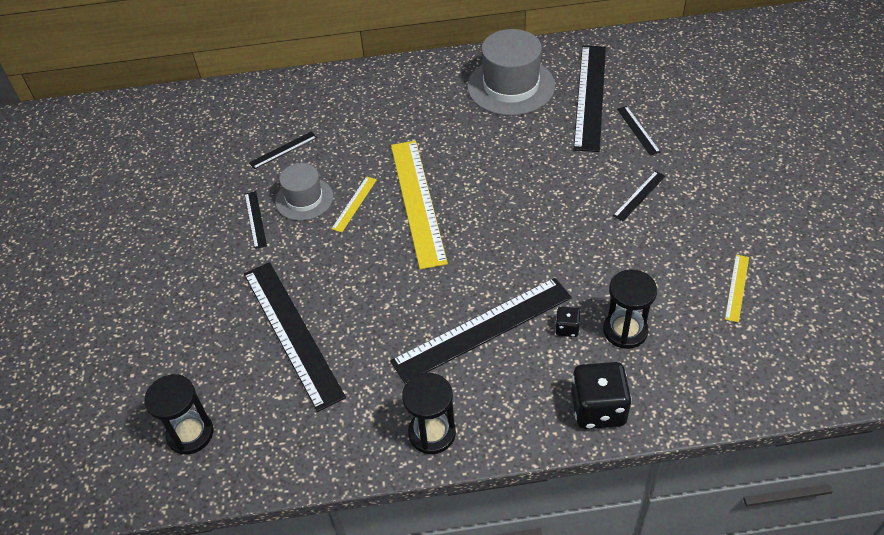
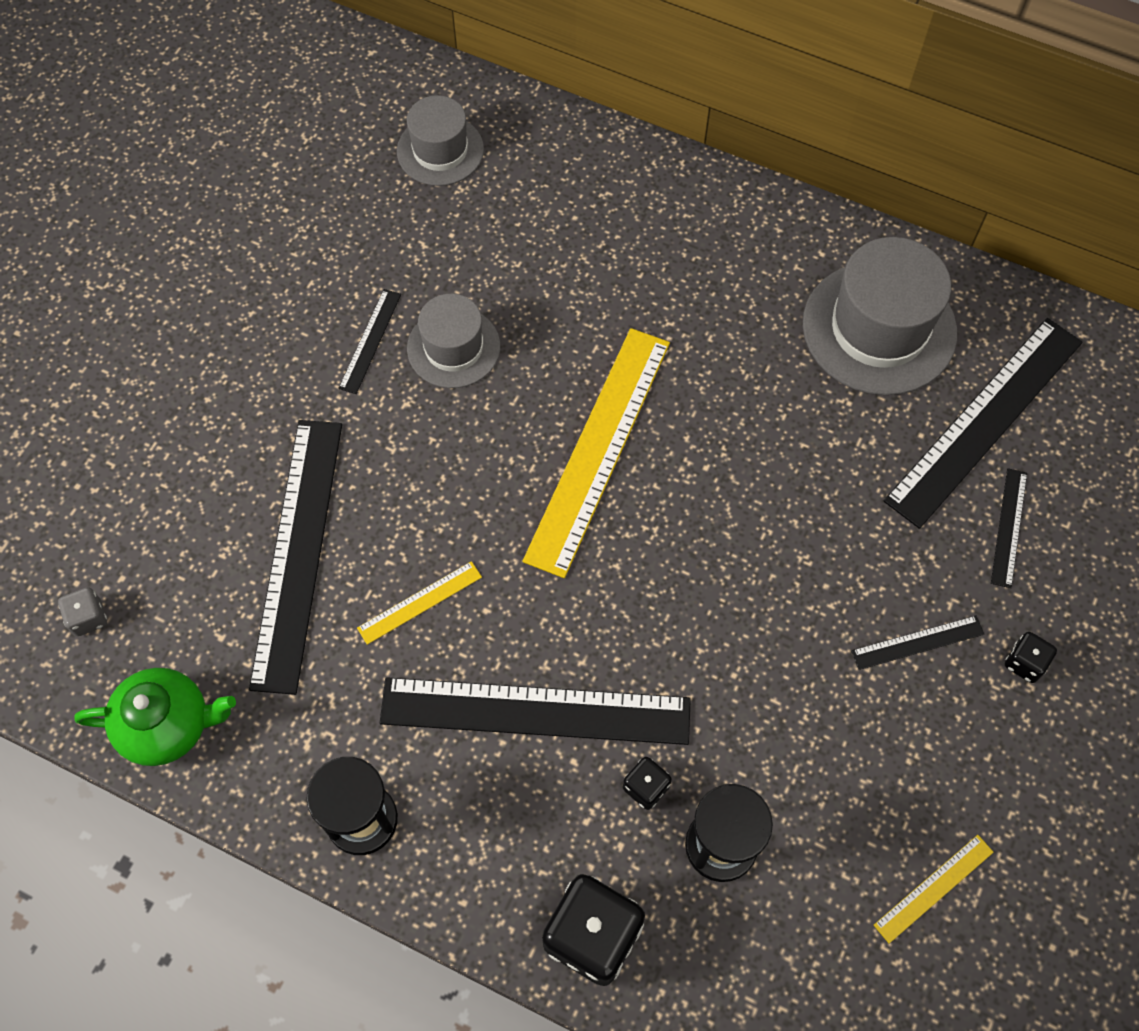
camera: 30 degrees right, 15 degrees up
(190, 434) = (88, 618): black hourglass -> grey dice
(227, 122) = (440, 150): none -> grey hat
(282, 457) = (168, 724): none -> green teapot
(283, 150) = (481, 246): black ruler -> none
(354, 204) = (513, 398): yellow ruler -> yellow ruler (420, 602)
(693, 177) = (1024, 663): none -> black dice

